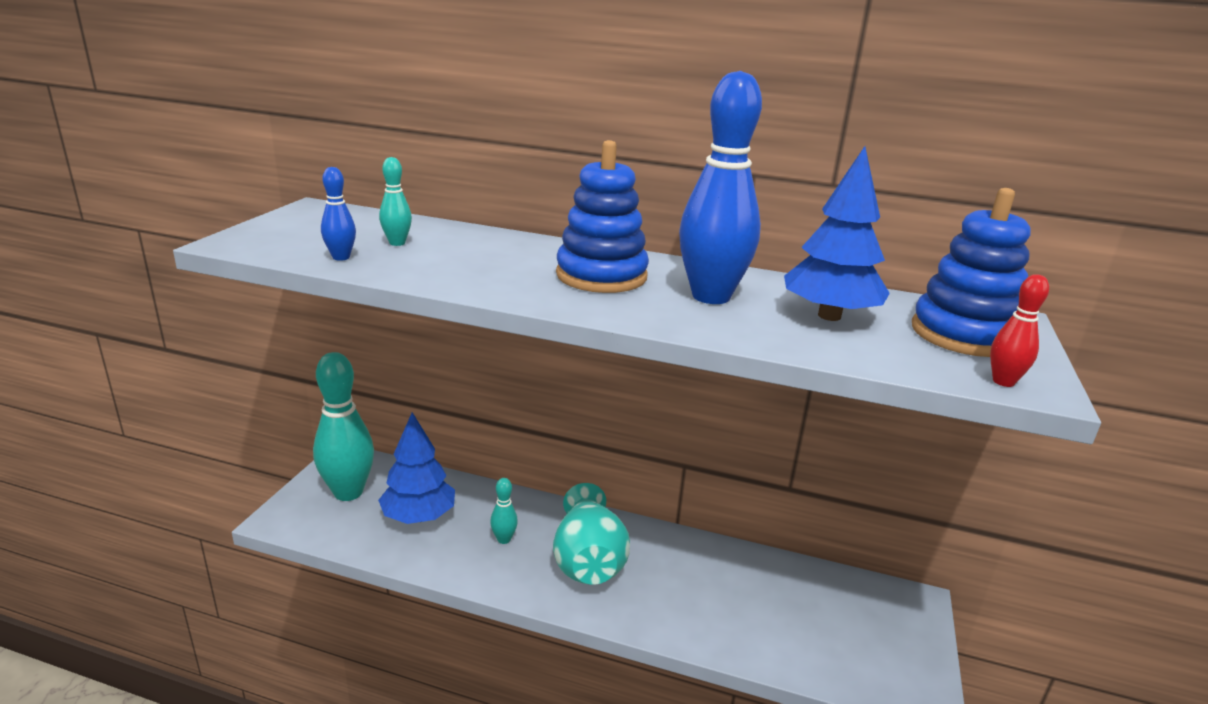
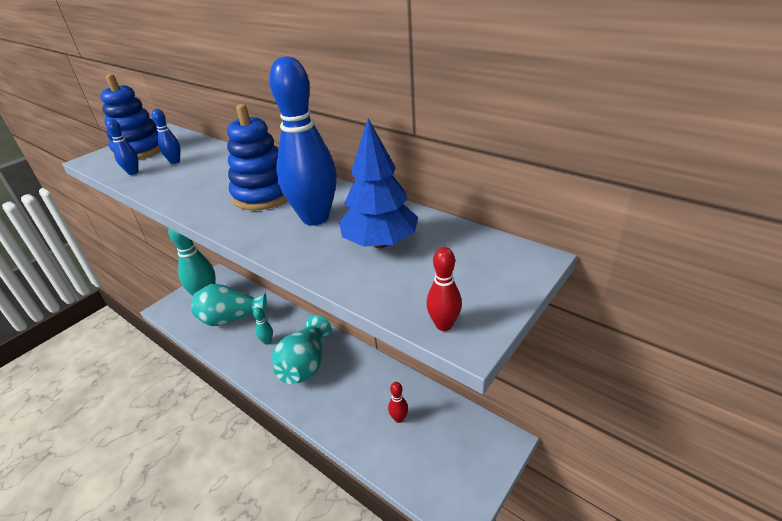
camera: 25 degrees right, 10 degrees up
(397, 243) = (175, 161): turquoise bowling pin -> blue bowling pin
(418, 517) = (231, 318): blue tree -> turquoise vase
(770, 603) = (399, 418): none -> red bowling pin
(963, 334) = (469, 271): blue stacking toy -> blue stacking toy (140, 150)

